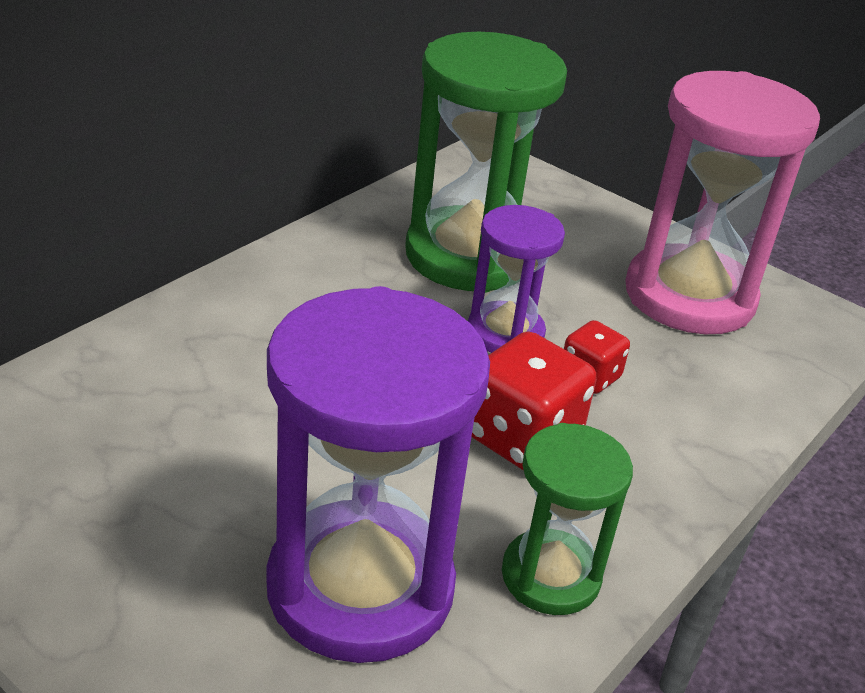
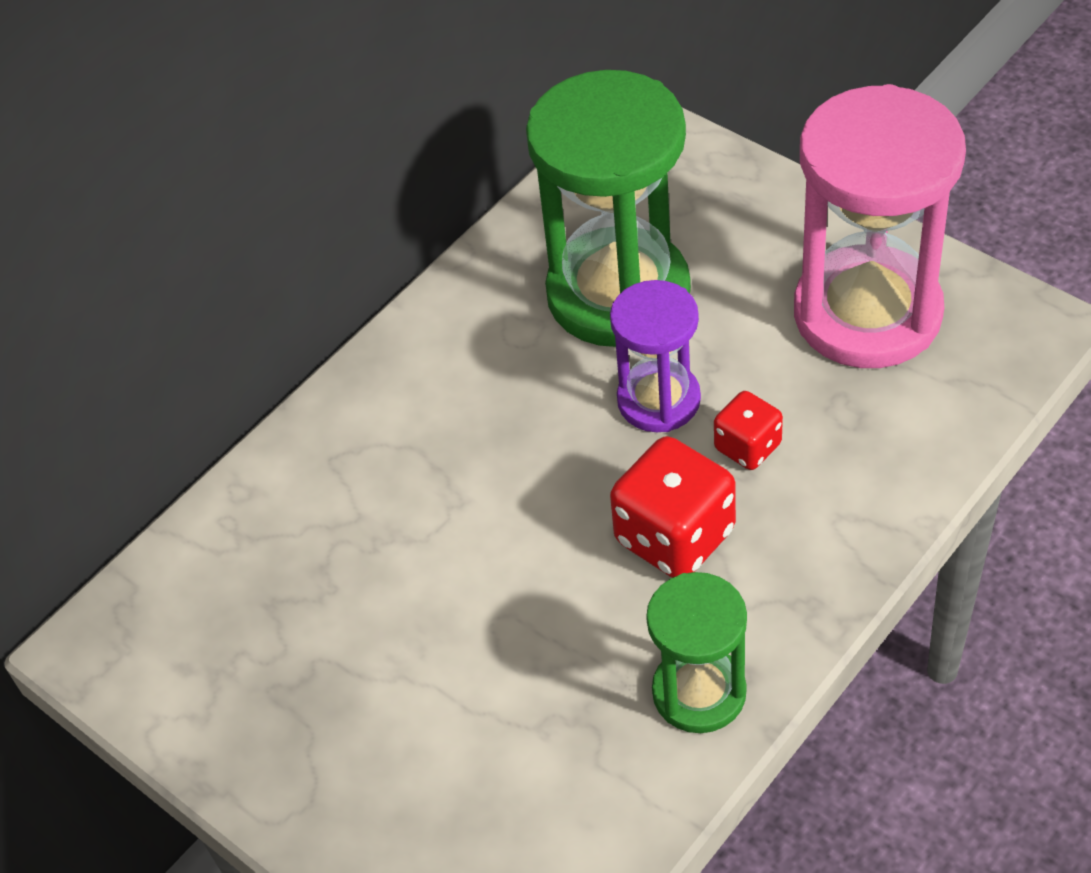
camera: 10 degrees right, 15 degrees up
(360, 587) = (523, 724): purple hourglass -> none

